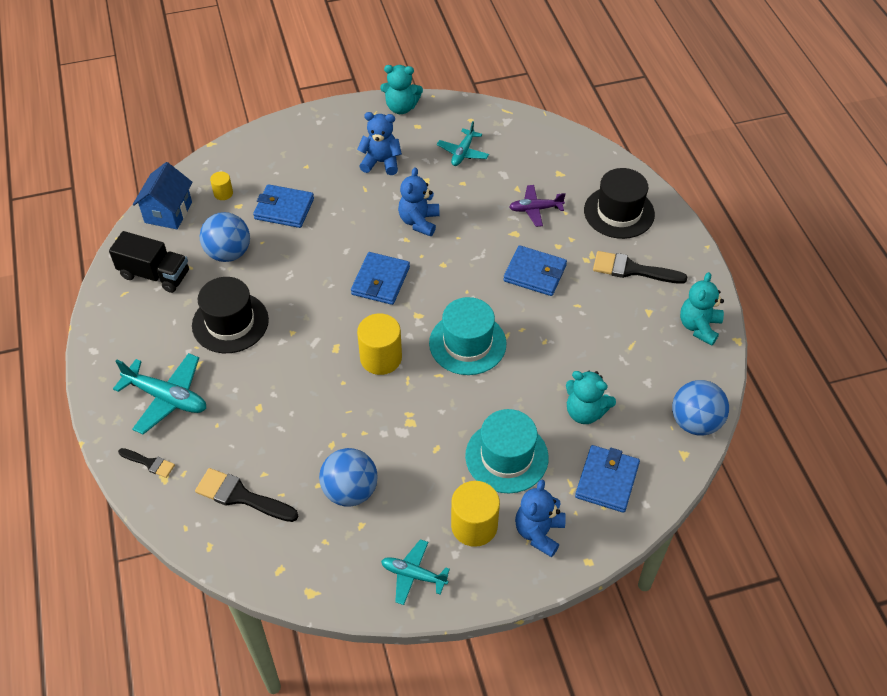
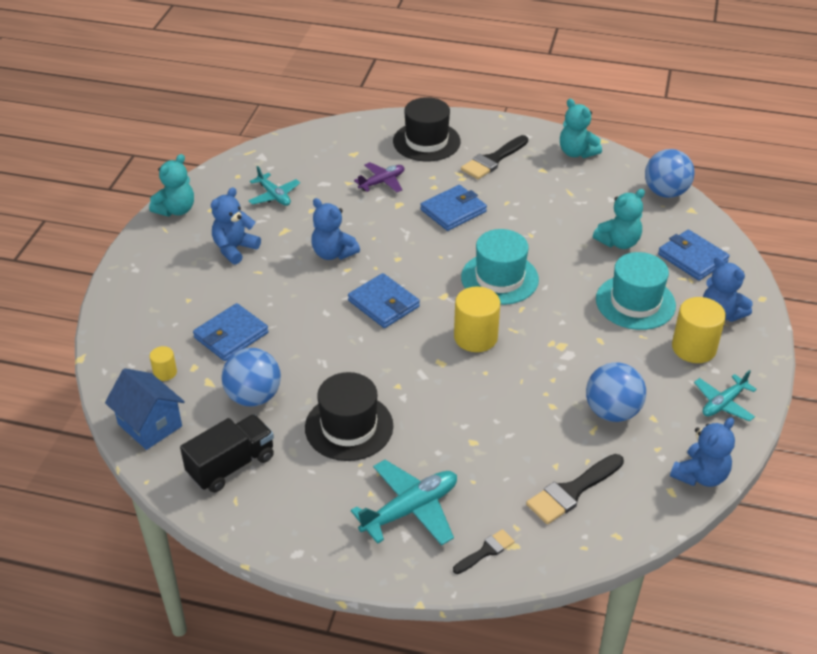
camera: 60 degrees left, 10 degrees down
(310, 586) = (700, 475): none -> blue teddy bear
(535, 209) = (382, 182): purple plane -> purple plane turned 150 degrees counterclockwise

